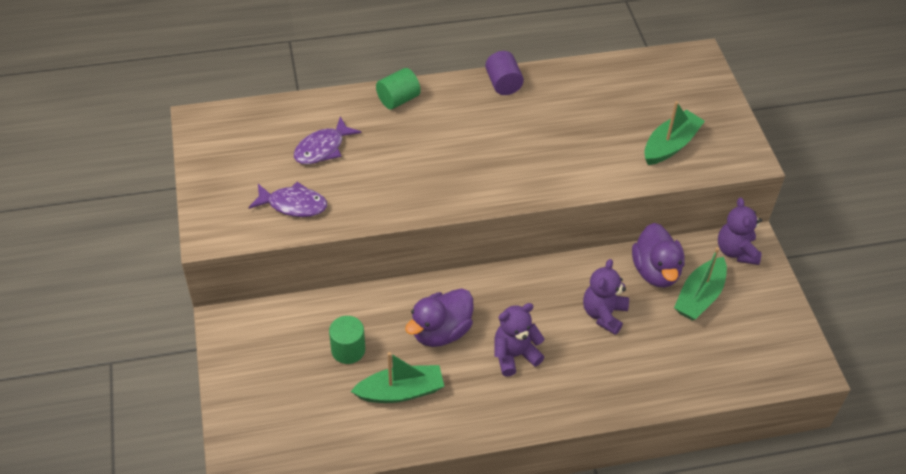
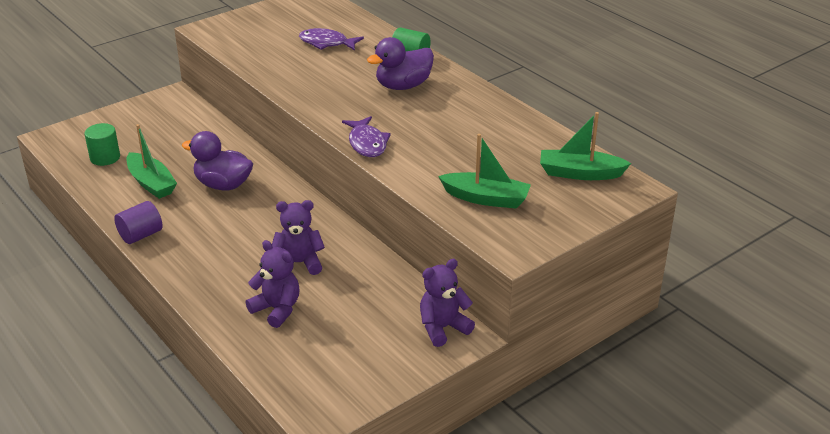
camera: 65 degrees right, 15 degrees down
(293, 205) = (258, 48): purple fish -> purple fish (367, 143)
(348, 350) = (179, 149): green cylinder -> green cylinder (105, 158)
(503, 84) = (478, 96): purple cylinder -> purple cylinder (141, 235)
(514, 355) = (221, 227): purple teddy bear -> purple teddy bear (277, 309)
(655, 271) = (374, 281): purple duck -> purple duck (403, 86)
(699, 296) = (362, 317): green boat -> green boat (580, 173)

